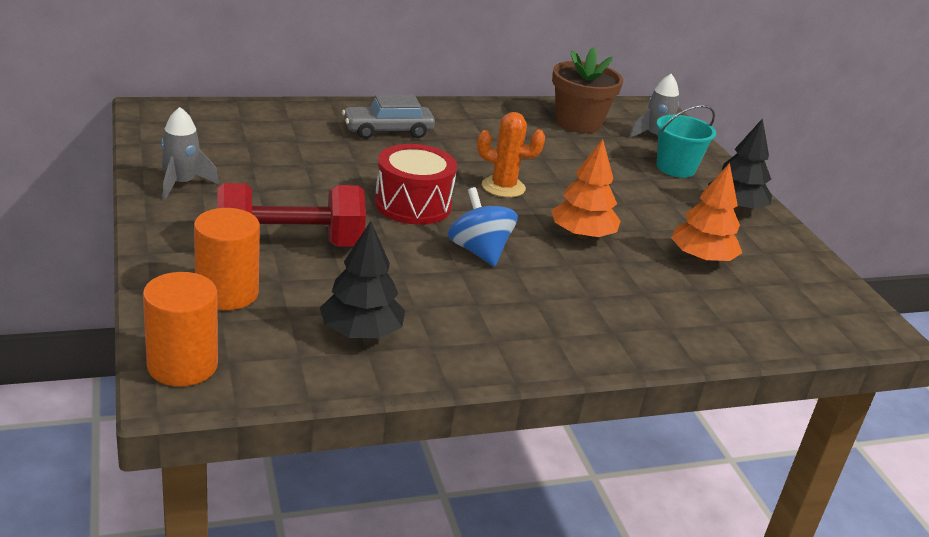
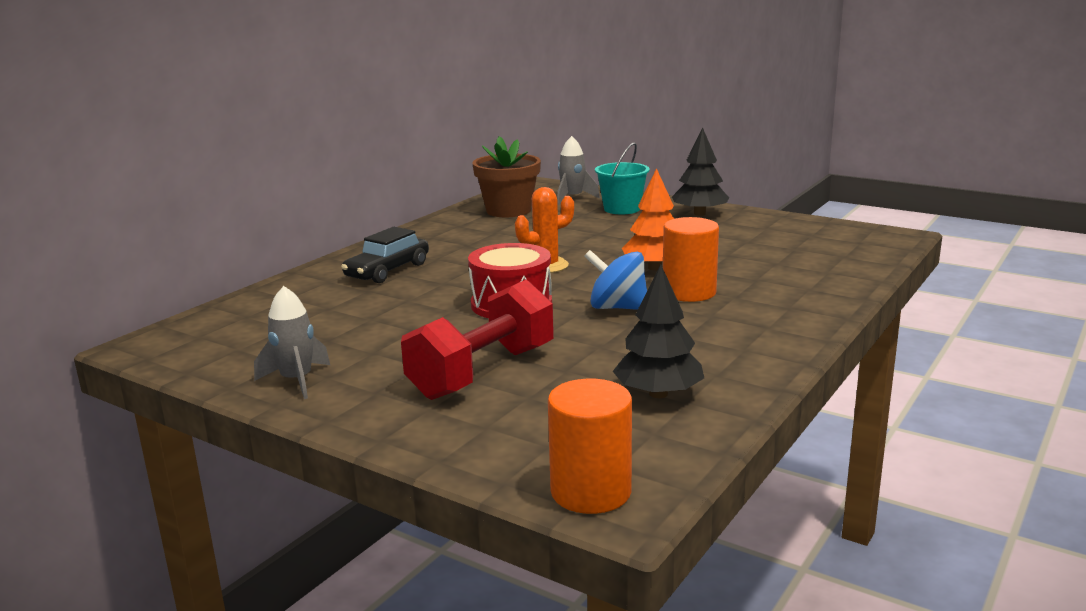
camera: 35 degrees left, 10 degrees down
(227, 293) = (510, 427): orange cylinder -> orange cylinder (689, 292)
(388, 131) = (387, 271): grey car -> black car
(701, 259) = (743, 247): orange tree -> none

